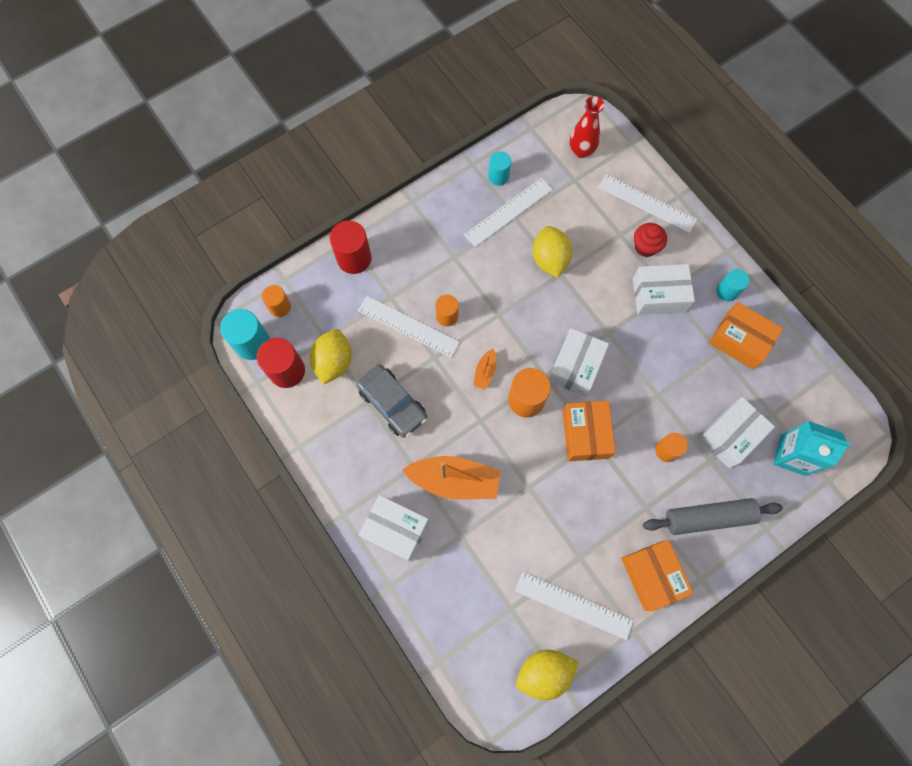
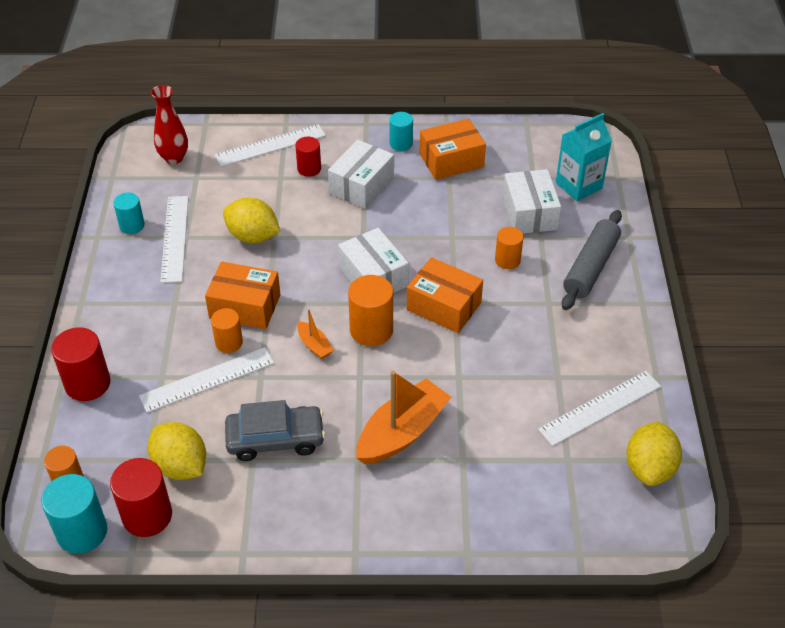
camera: 55 degrees left, 25 degrees down
(396, 529) = (411, 512): white box -> none
(645, 247) = (309, 169): red cupcake -> red cylinder
(652, 575) = (614, 334): orange box -> orange box (245, 306)

